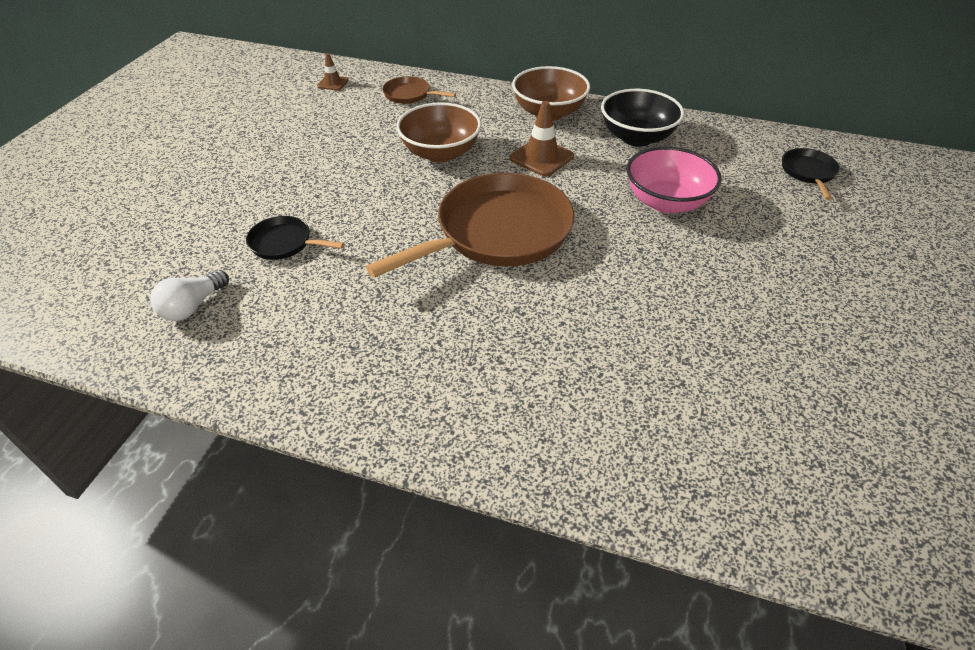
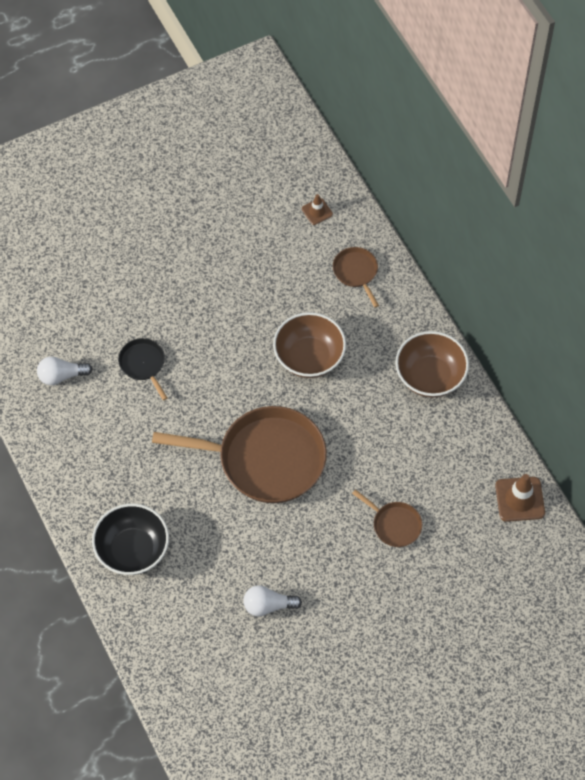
camera: 45 degrees right, 15 degrees up
(541, 157) = (368, 418): brown traffic cone -> brown traffic cone (520, 499)
(636, 137) = (457, 454): black bowl -> black bowl (132, 550)
(666, 202) = (394, 525): pink bowl -> brown pan
(666, 334) = (268, 606): none -> white light bulb
(808, 172) = (524, 585): black pan -> none

